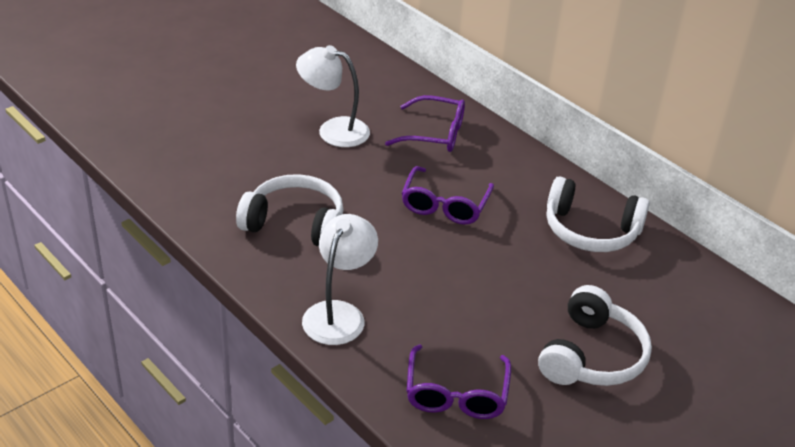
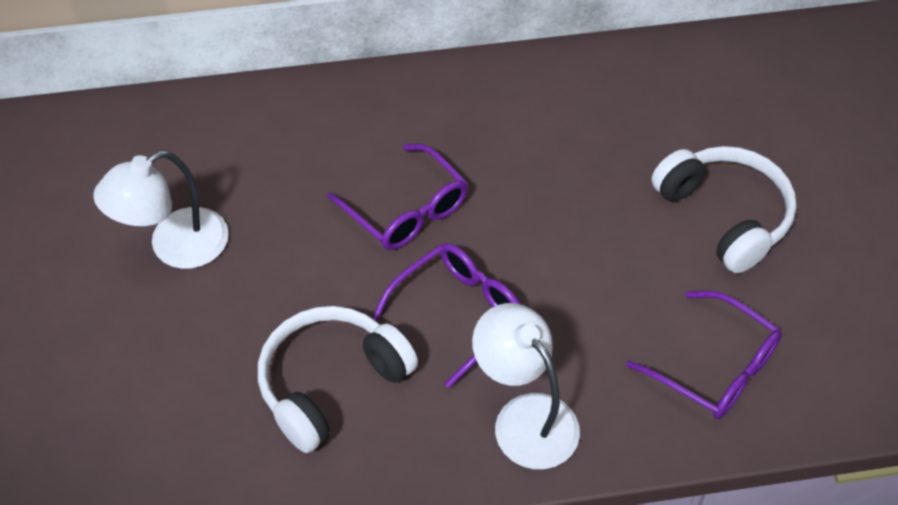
camera: 55 degrees left, 15 degrees up
(435, 134) = (268, 147): purple glasses -> purple glasses (458, 313)
(590, 230) = (540, 104): white headphones -> none

